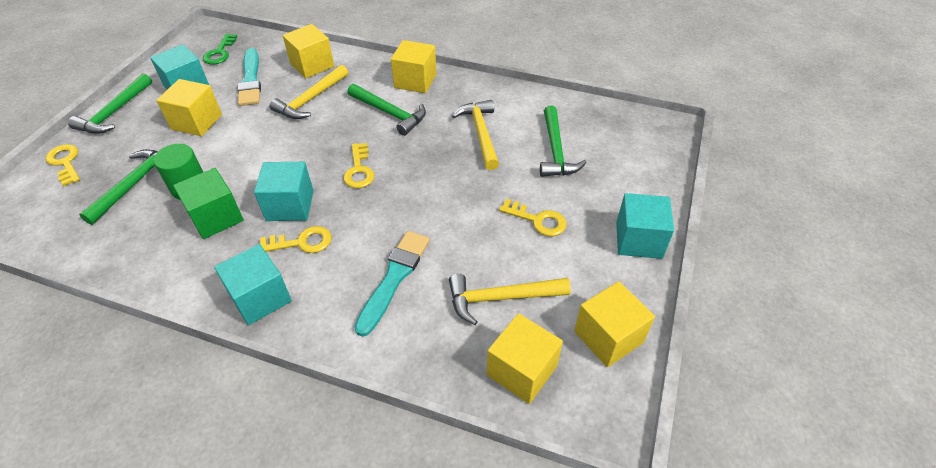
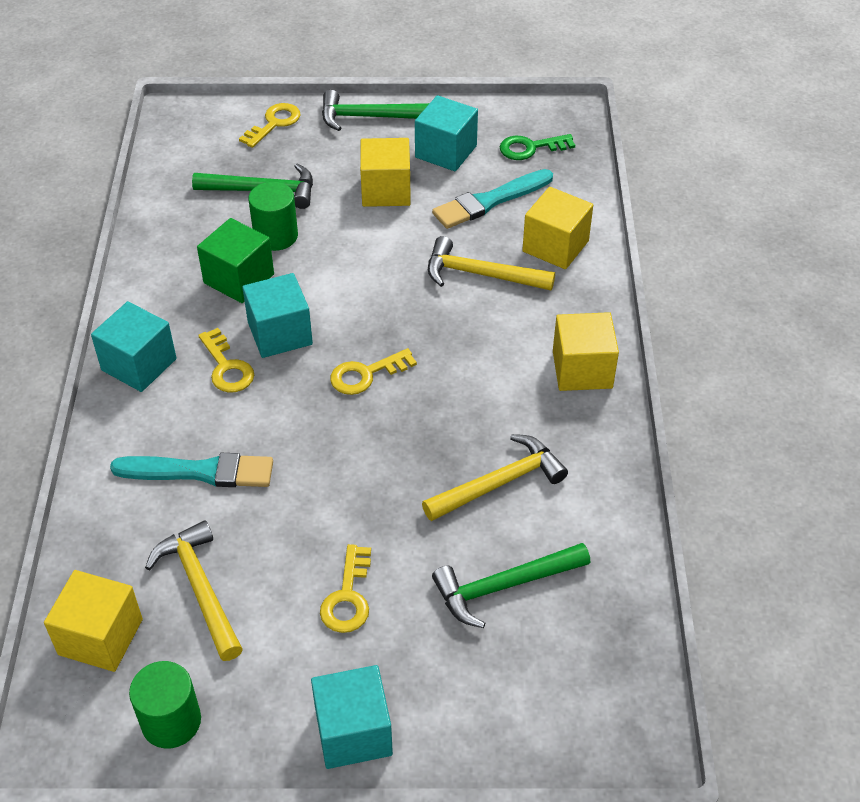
camera: 70 degrees right, 0 degrees up
(390, 113) = (493, 366): green hammer -> none
(608, 337) = (171, 721): yellow cube -> green cylinder

